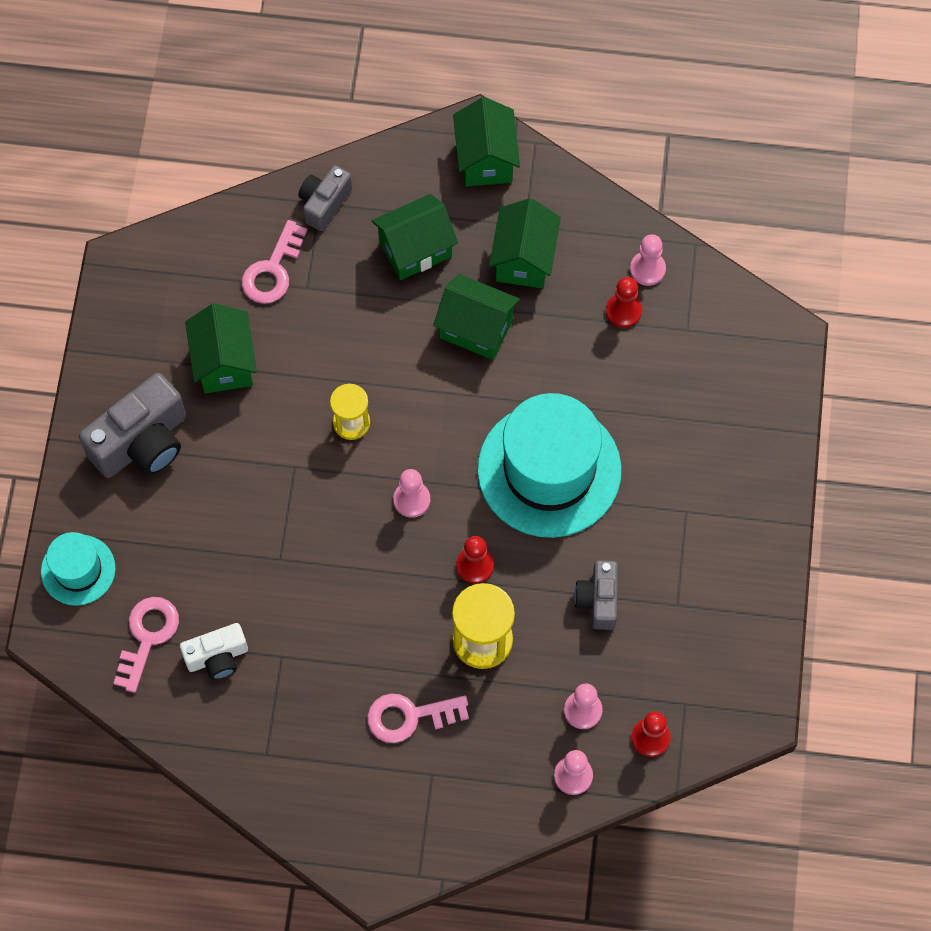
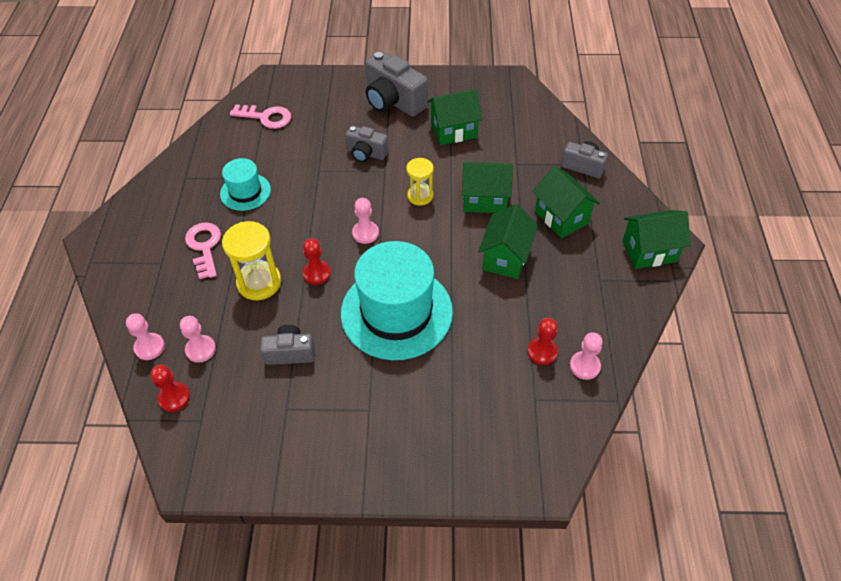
camera: 85 degrees right, 15 degrees down
(78, 570) = (309, 85): turquoise hat -> turquoise hat (245, 192)
(217, 657) = (251, 149): white camera -> none
(254, 490) = (366, 153): none -> grey camera
(273, 270) = (525, 146): pink key -> none
(524, 259) = (571, 282): green house -> green house (485, 200)

